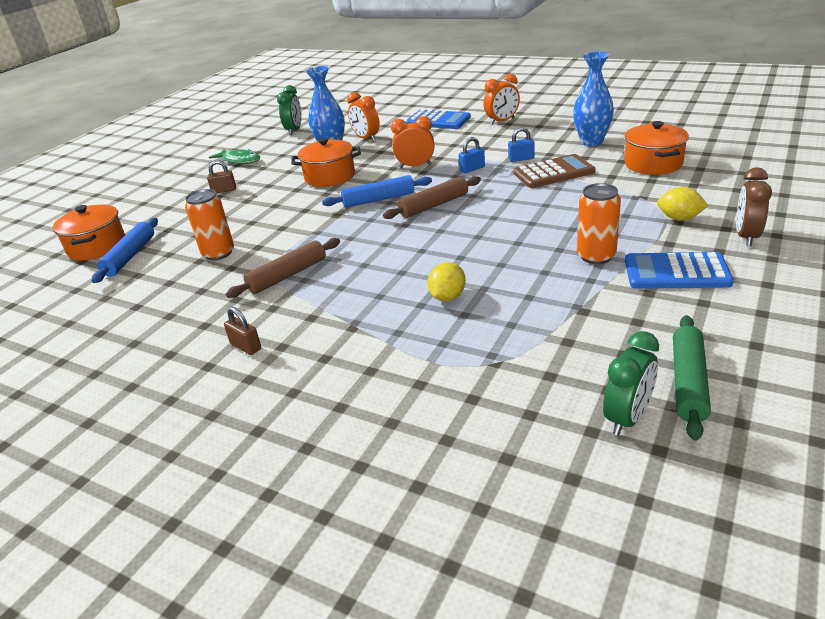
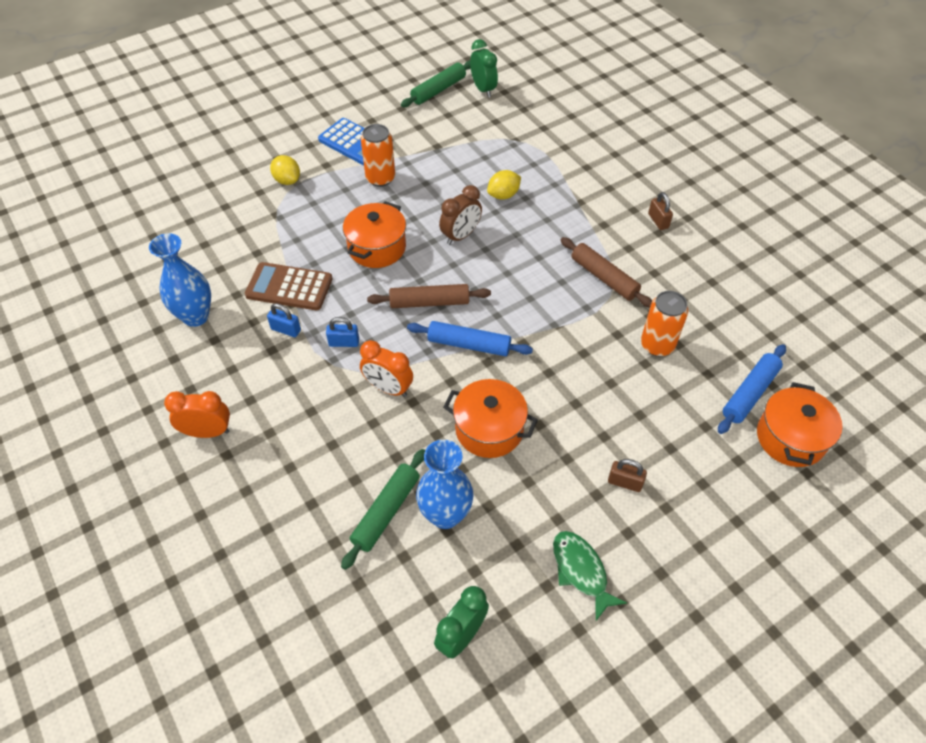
camera: 155 degrees left, 20 degrees up
(288, 275) = (604, 277): brown rolling pin -> brown rolling pin turned 60 degrees clockwise
(366, 138) = (386, 511): orange clock -> green rolling pin
(438, 121) = (265, 497): blue calculator -> none
(627, 418) = (483, 89): green clock -> green clock turned 90 degrees clockwise
(653, 164) = (207, 248): orange pot -> orange pot (377, 247)
(746, 236) = (279, 145): brown clock -> brown clock (461, 236)

